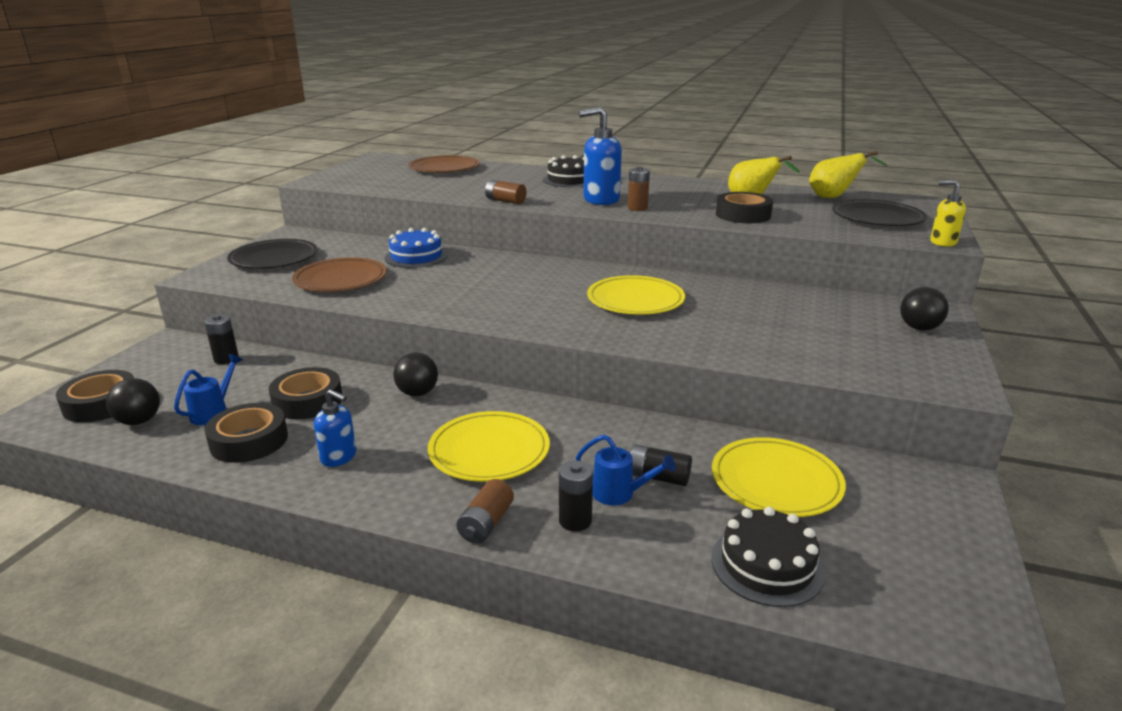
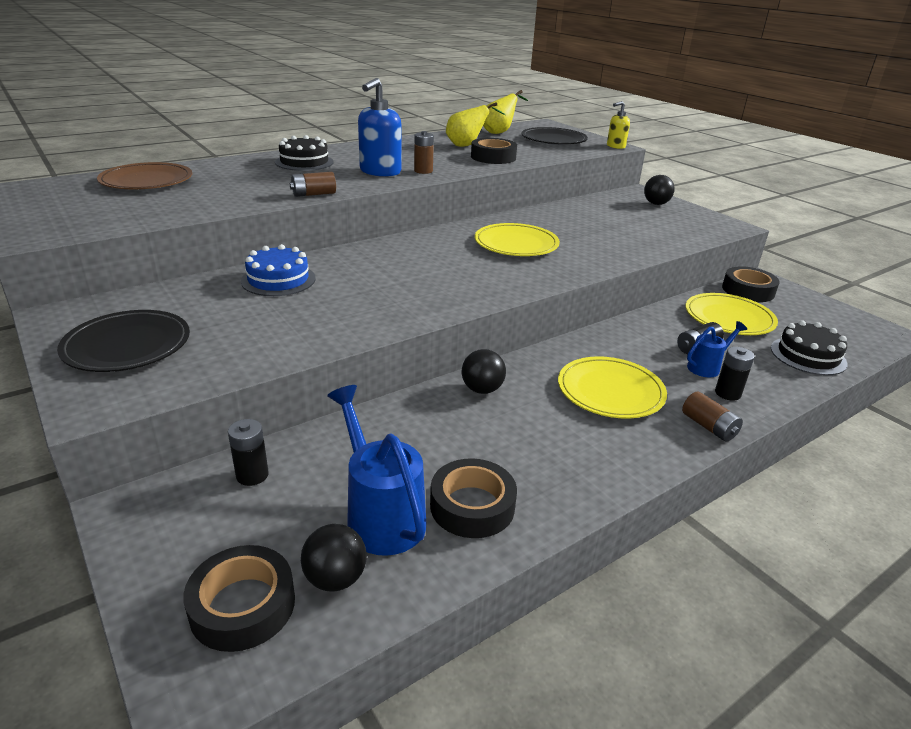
camera: 55 degrees left, 5 degrees up
(213, 412) = (381, 515): blue watering can -> blue watering can, size x1.76
(307, 401) = (428, 449): black tape -> black tape (748, 290)
(339, 457) = (555, 462): blue soap dispenser -> none
(340, 279) = (271, 328): brown plate -> none

